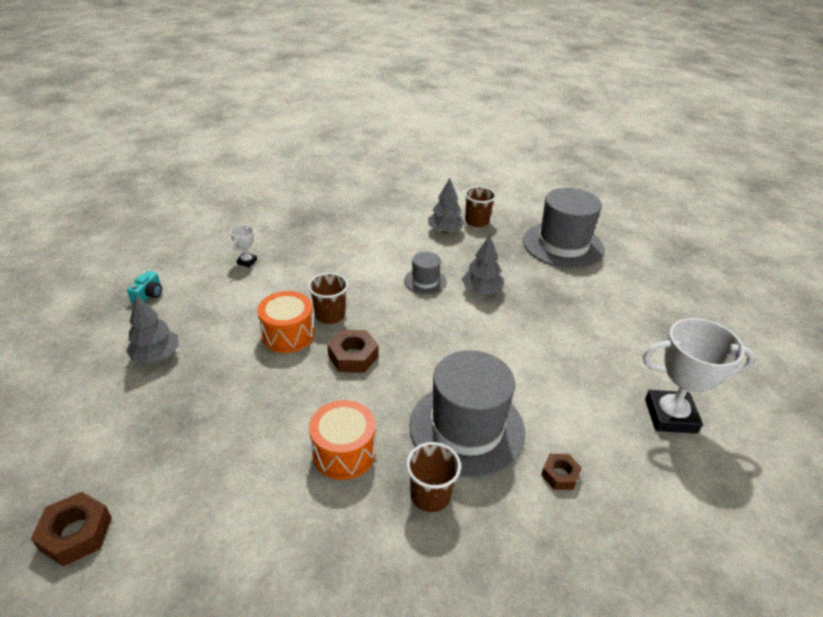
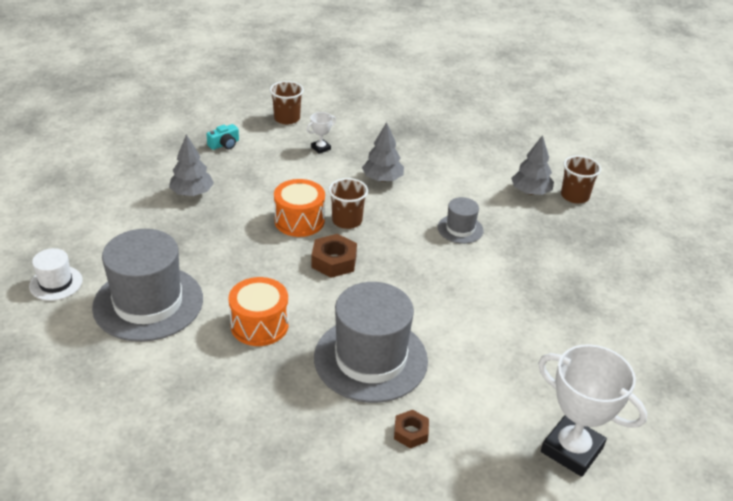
camera: 35 degrees right, 0 degrees up
(76, 533) = (56, 283): brown nut -> white hat
(430, 495) = (293, 387): brown cup -> brown cup (287, 118)
(482, 291) = (506, 260): grey tree -> grey tree (382, 179)
(563, 245) = (646, 256): grey hat -> grey hat (148, 303)

